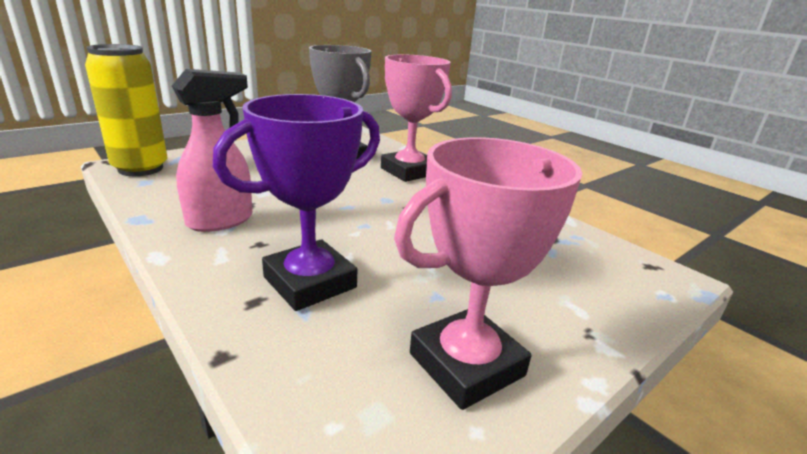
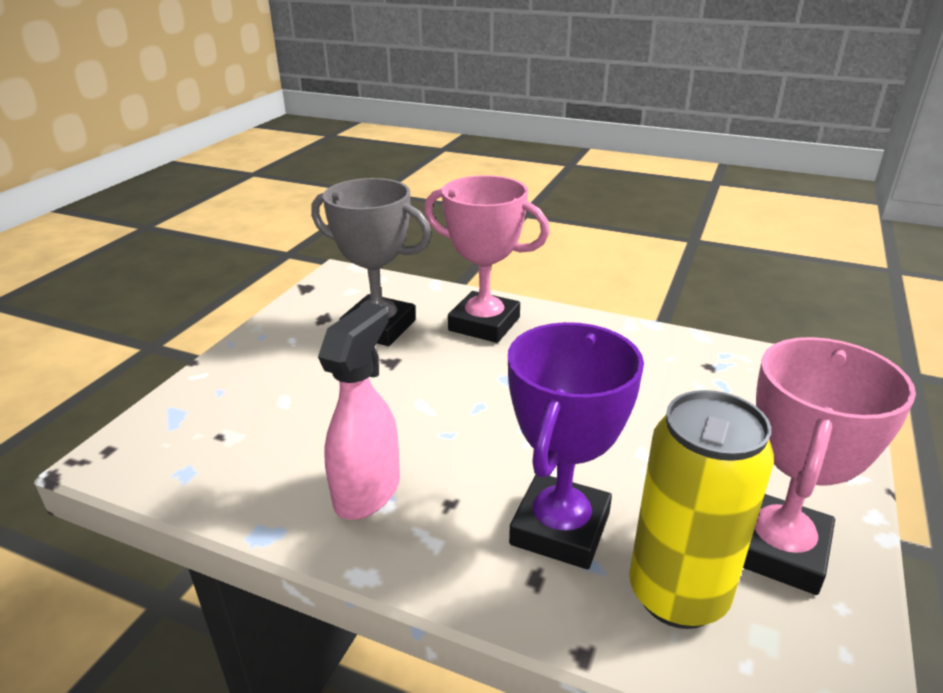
camera: 25 degrees left, 5 degrees up
(140, 169) = (147, 453): yellow can -> yellow can (677, 594)

